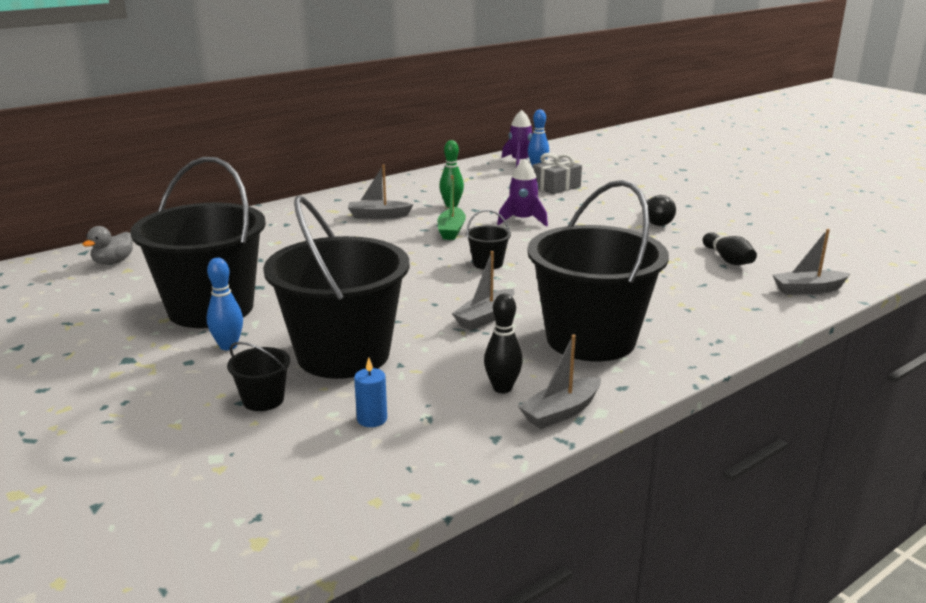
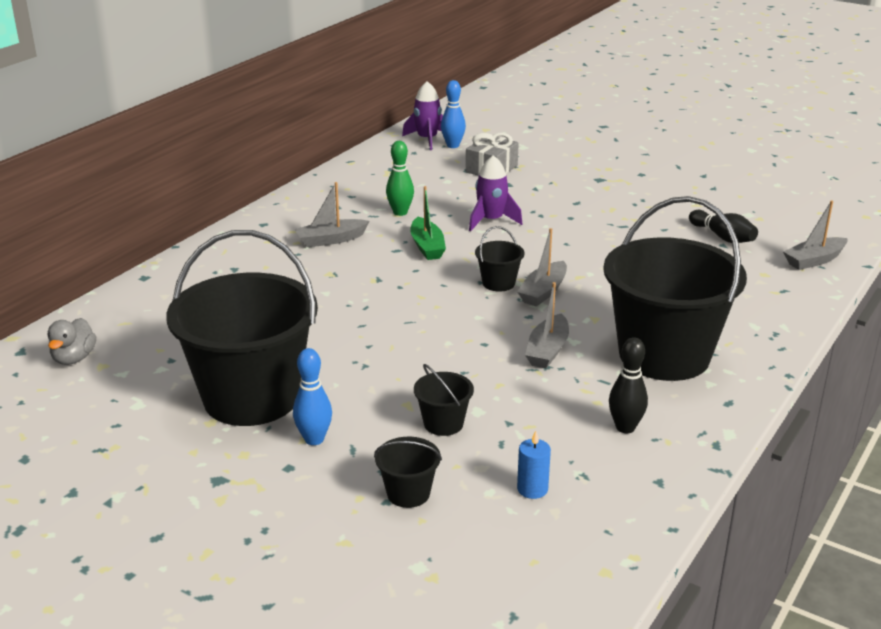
camera: 20 degrees left, 5 degrees up
(343, 354) = (443, 423): black bucket -> black bucket, size x0.40
(561, 412) = (695, 441): grey boat -> grey boat (543, 292)
(656, 221) = (624, 200): black light bulb -> none

